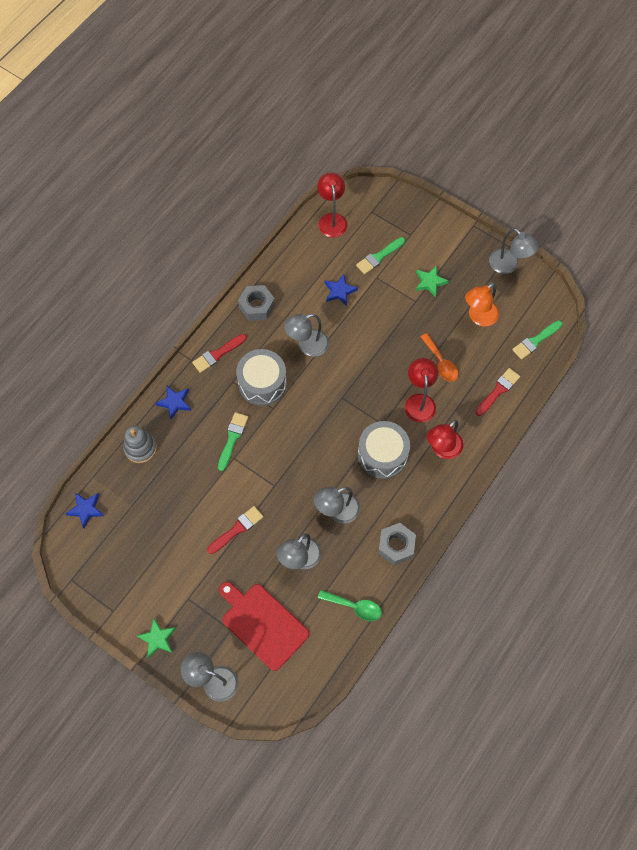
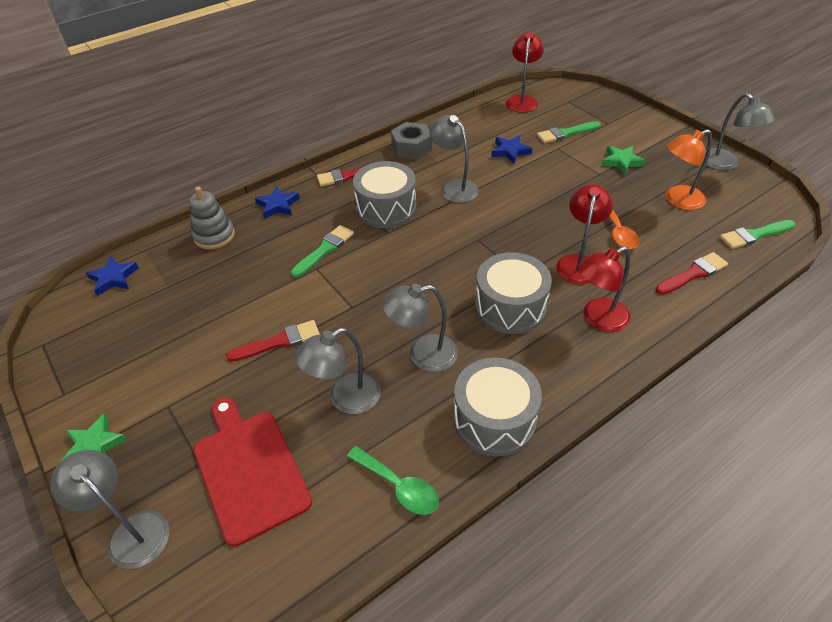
camera: 20 degrees right, 20 degrees down
(307, 346) = (454, 187): grey lamp -> grey lamp turned 60 degrees clockwise
(396, 546) = (494, 419): grey nut -> grey drum

